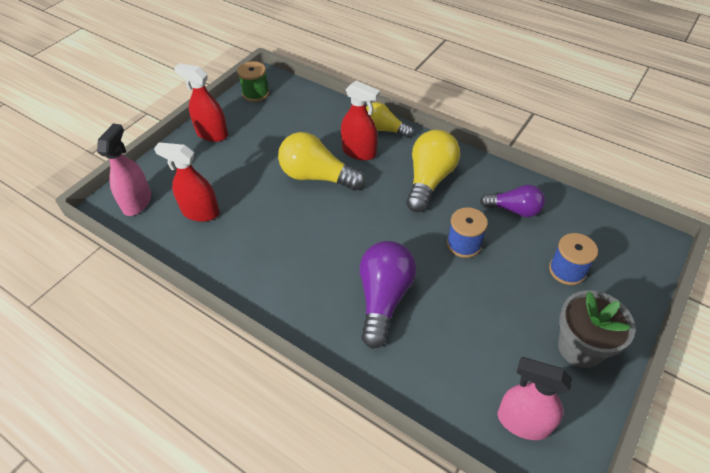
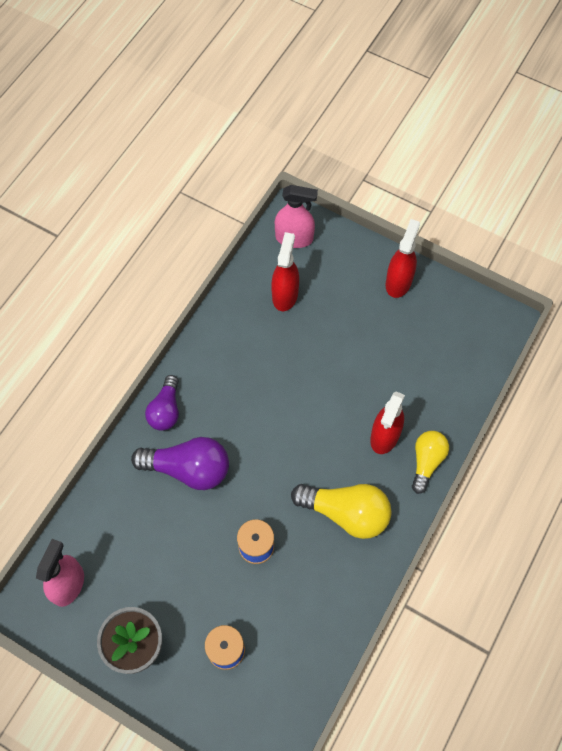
camera: 85 degrees right, 15 degrees up
(256, 93) = (475, 313): green spool -> none
(317, 176) = (342, 395): yellow light bulb -> none
(514, 210) = (307, 604): purple light bulb -> purple light bulb (166, 410)

